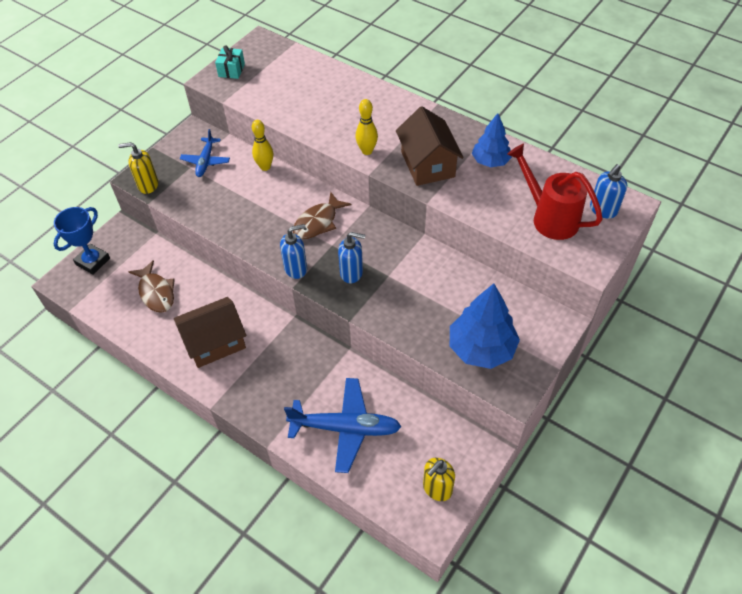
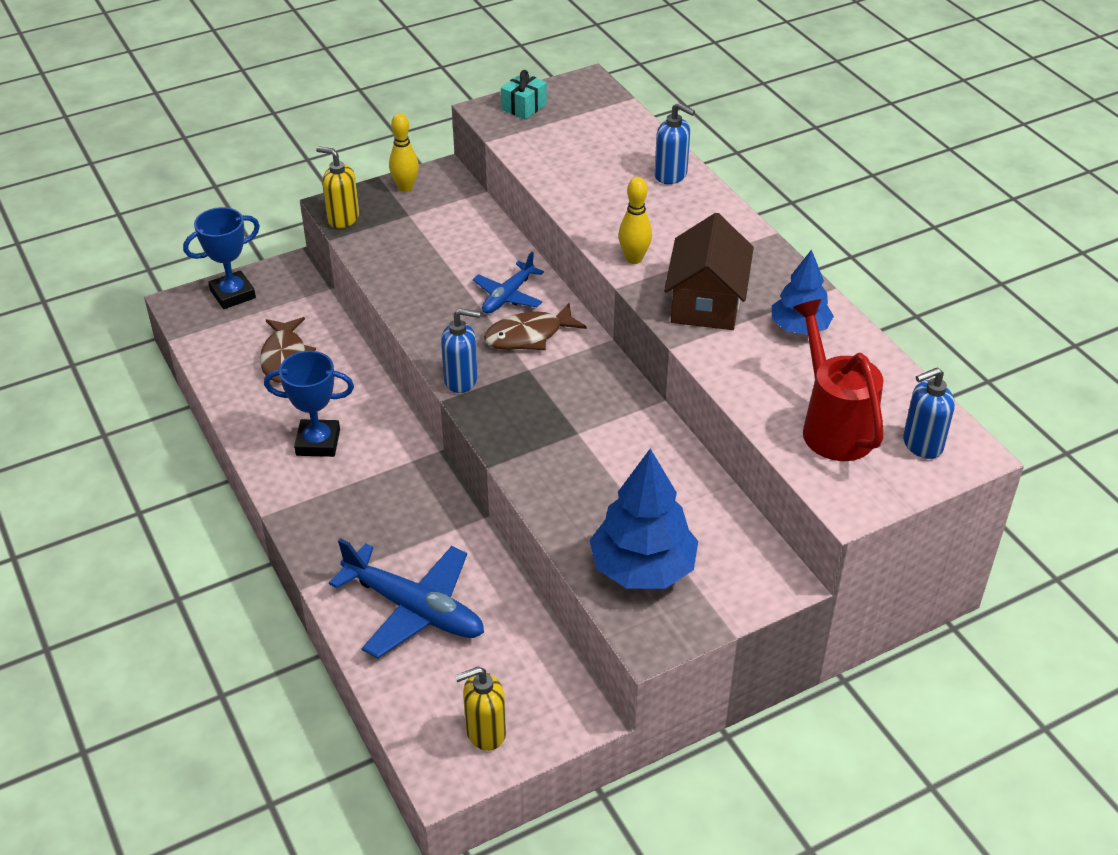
camera: 25 degrees right, 10 degrees down
(206, 161) = (434, 214): blue plane -> blue plane (508, 296)
(215, 342) = (318, 442): brown house -> blue trophy
(265, 167) = (505, 246): yellow bowling pin -> yellow bowling pin (405, 188)
(352, 273) = (530, 412): blue soap dispenser -> blue soap dispenser (671, 175)

